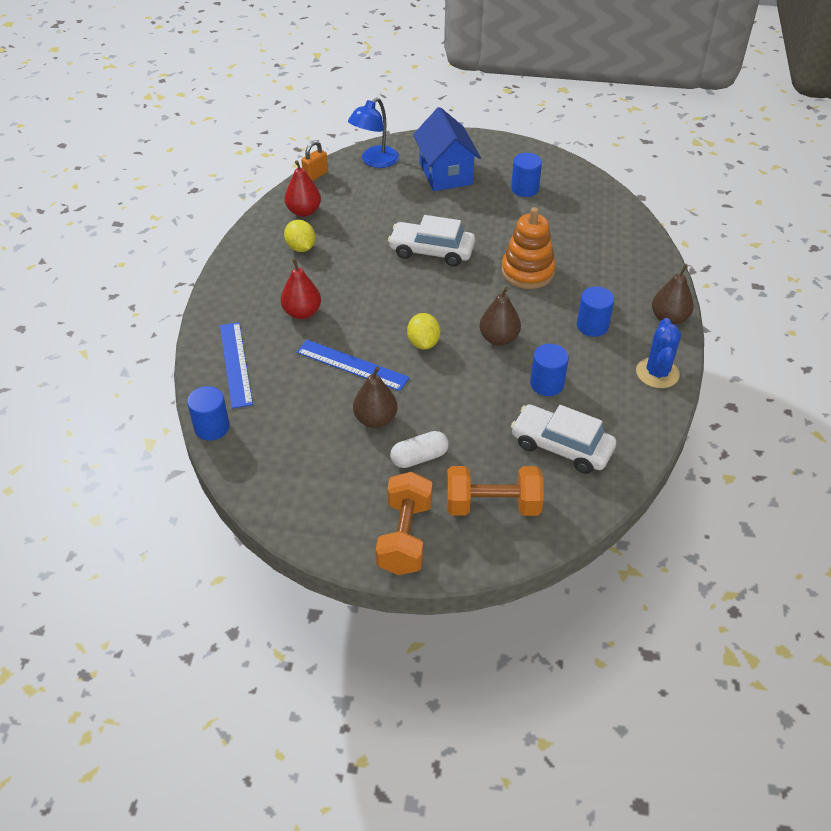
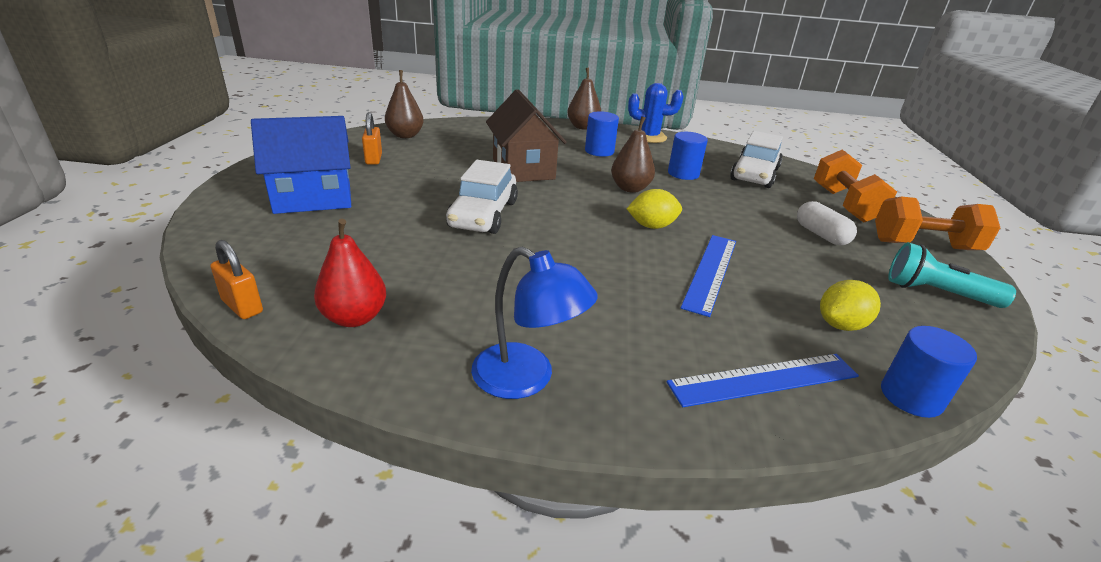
camera: 95 degrees left, 15 degrees down
(301, 247) = (460, 318): yellow lemon -> yellow lemon (841, 325)
(302, 313) = (622, 314): red pear -> none
(322, 502) = (936, 293): none -> turquoise flashlight
(375, 161) = (241, 248): blue lamp -> blue lamp (526, 379)
(375, 419) = (788, 258): brown pear -> brown pear (405, 135)
(524, 189) = (373, 159): blue cylinder -> orange padlock
(527, 272) = (523, 169): orange stacking toy -> brown house

